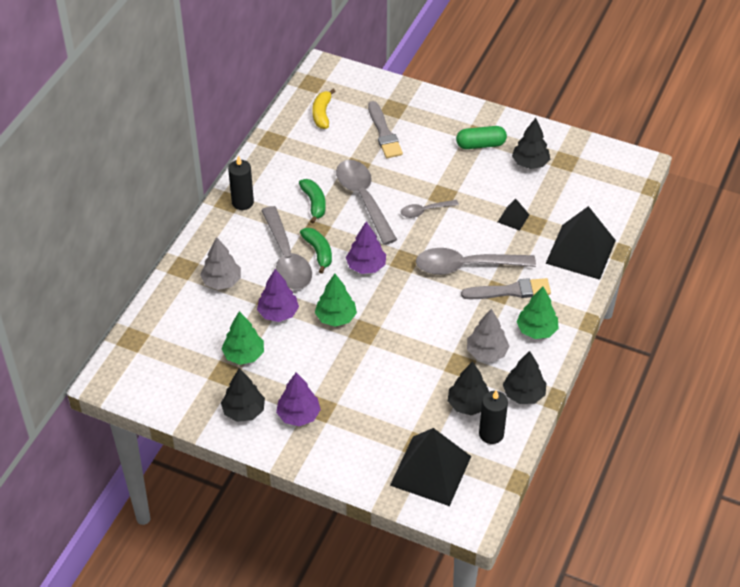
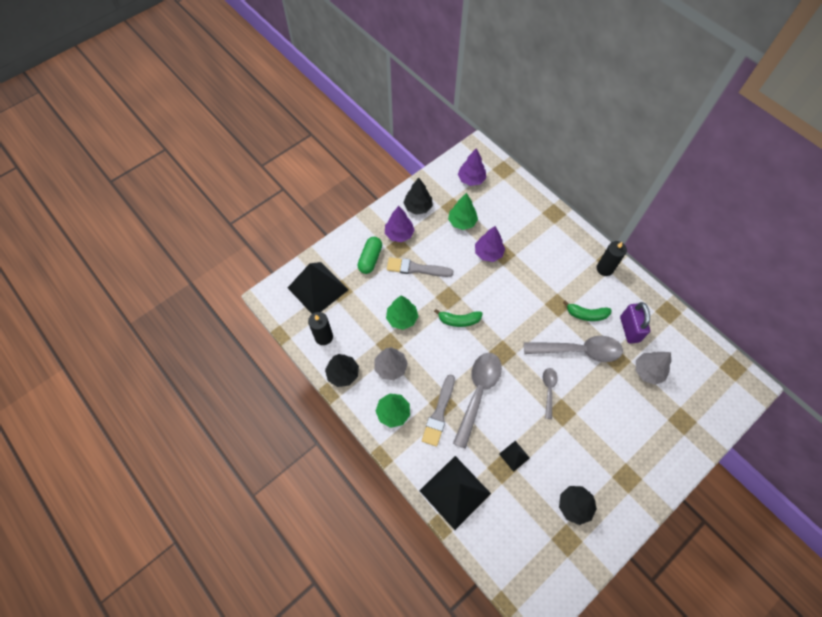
camera: 115 degrees right, 15 degrees up
(222, 281) = (531, 231): grey tree -> grey tree (648, 371)
(287, 258) = (537, 276): grey spoon -> none
(312, 165) = (629, 329): none -> purple padlock
(318, 252) = (534, 298): green banana -> green banana (459, 320)
(322, 114) = (690, 360): yellow banana -> none
(336, 317) = (468, 285): green tree -> green tree (402, 318)
(366, 266) = (508, 323): purple tree -> purple tree (471, 179)
(384, 133) = (651, 399): grey brush -> grey brush (416, 268)
(468, 404) = (354, 334): black tree -> none
(480, 145) = (612, 473): green capsule -> green capsule (370, 259)

